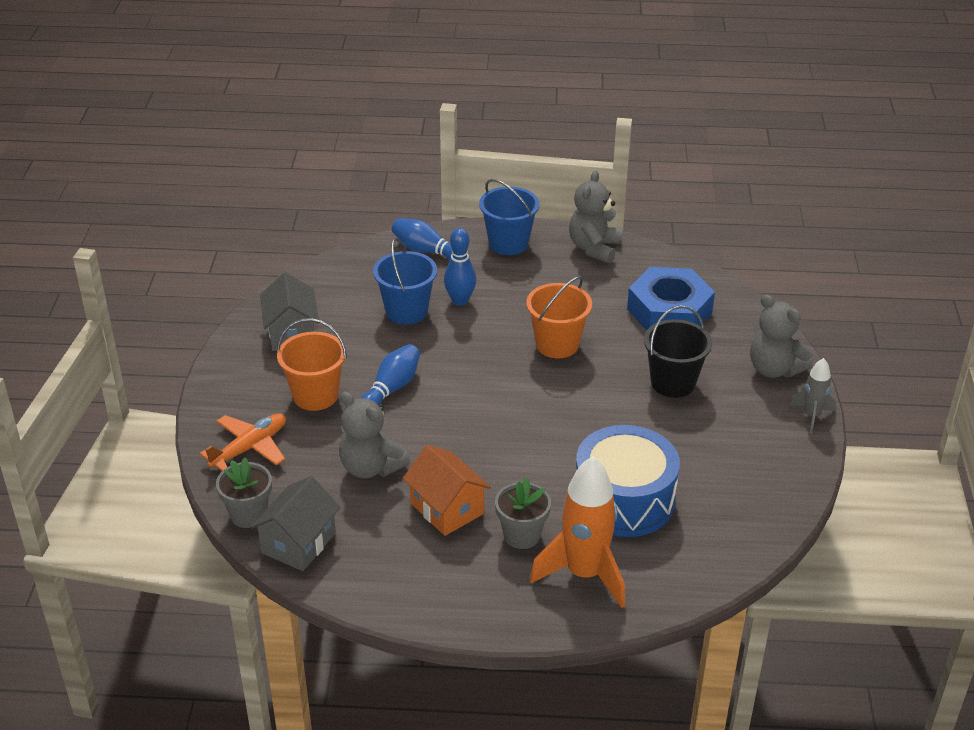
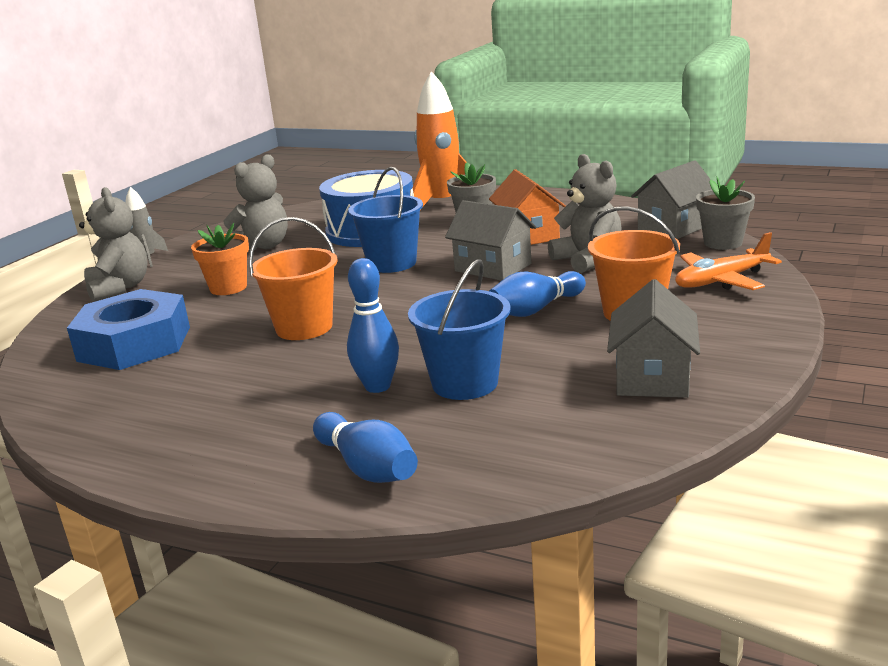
camera: 155 degrees left, 15 degrees down
(453, 444) = (493, 267): none -> grey house
(508, 243) = (222, 459): blue bucket -> blue bucket (392, 263)
(594, 248) = (108, 430): grey teddy bear -> grey teddy bear (263, 246)
(673, 383) = (228, 288): black bucket -> orange flower pot

